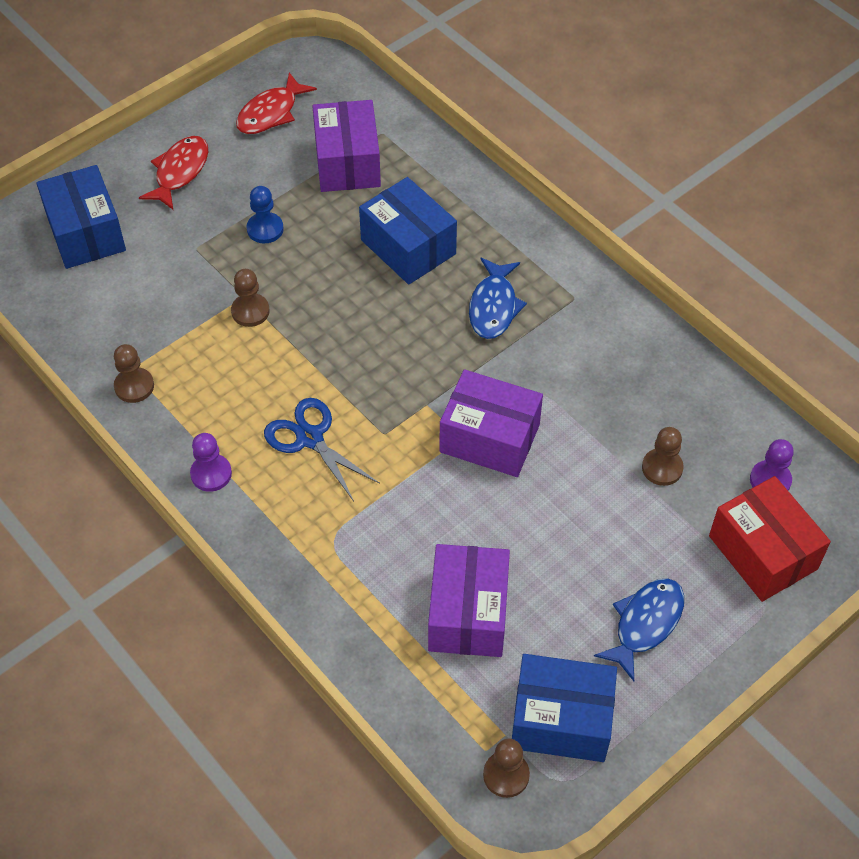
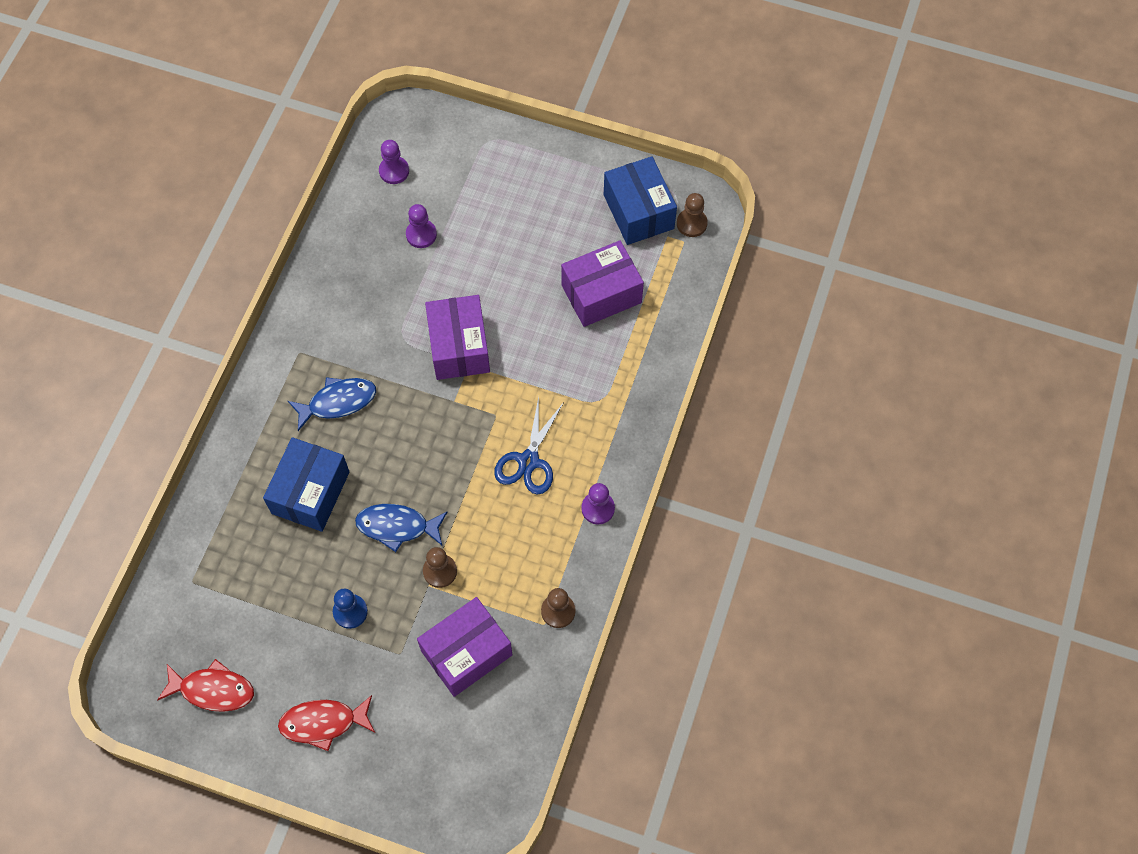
camera: 120 degrees left, 10 degrees up
(86, 233) = (433, 755): blue box -> none
(347, 163) = (241, 590): purple box -> purple box (466, 653)
(645, 624) = (545, 196): blue fish -> blue fish (397, 526)
(662, 468) = (421, 234): brown pawn -> purple pawn
(762, 552) = (453, 155): red box -> none

